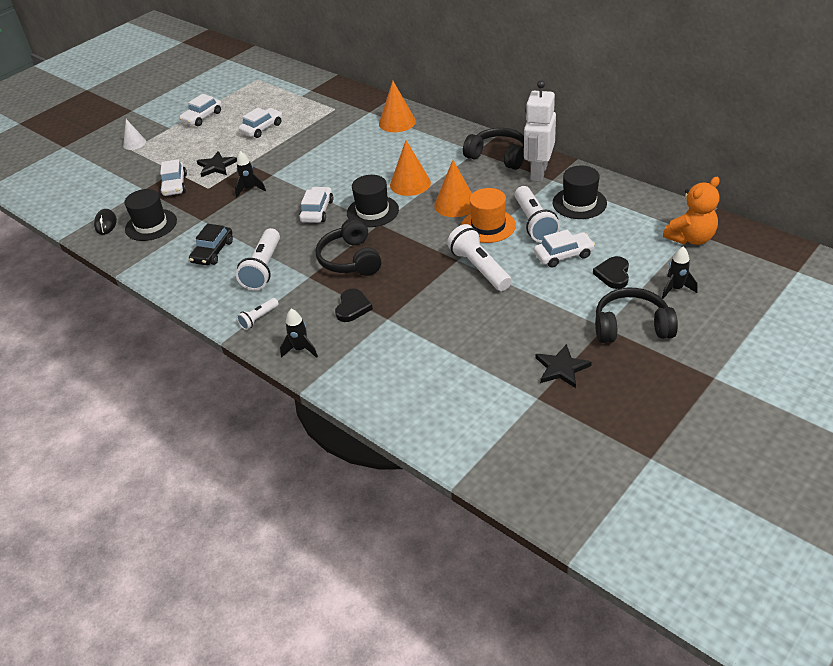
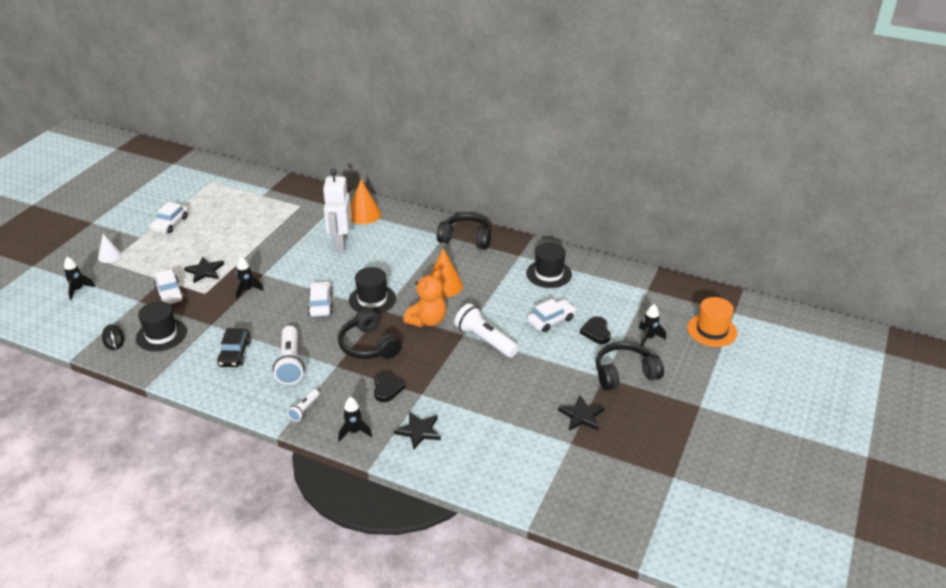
camera: 20 degrees left, 5 degrees down
(93, 173) = (78, 290): none -> black rocket
(262, 128) = (236, 230): white car -> none
(369, 358) = (419, 431): none -> black star
(410, 183) = (397, 270): orange cone -> none
(488, 226) = (479, 302): orange hat -> orange hat (712, 330)
(534, 223) = (517, 295): white flashlight -> none
(538, 172) = (505, 250): white robot -> white robot (340, 243)
(691, 238) = (647, 294): orange teddy bear -> orange teddy bear (427, 321)

